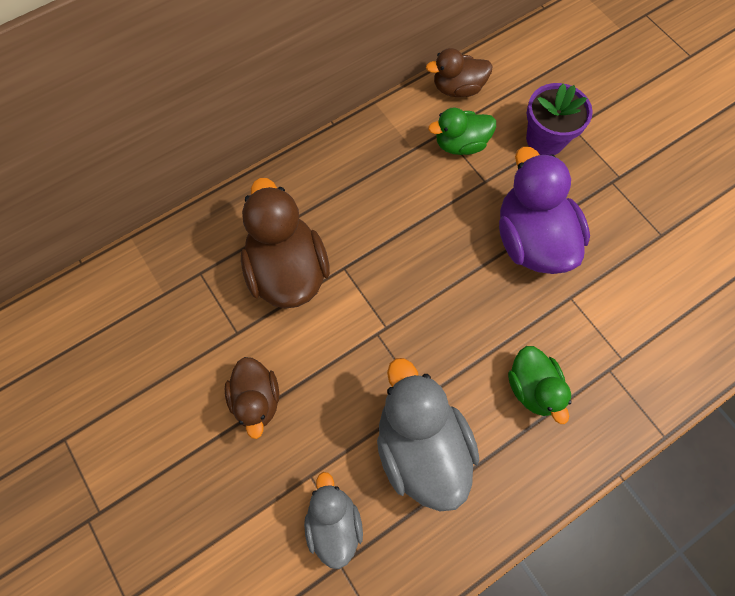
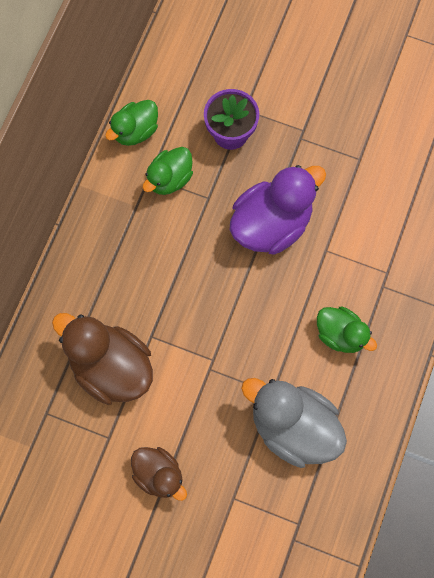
camera: 35 degrees left, 5 degrees up
(333, 523) = (270, 517): grey duck -> none
(457, 88) = (135, 131): brown duck -> green duck
(531, 240) = (271, 224): purple duck -> purple duck turned 105 degrees clockwise

